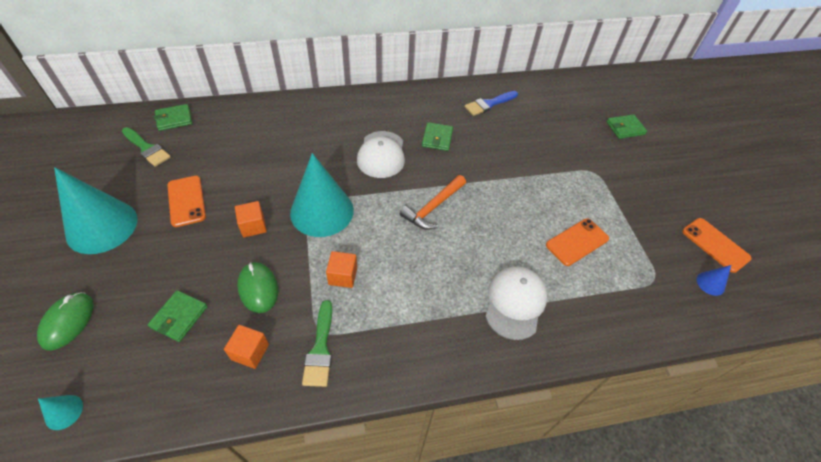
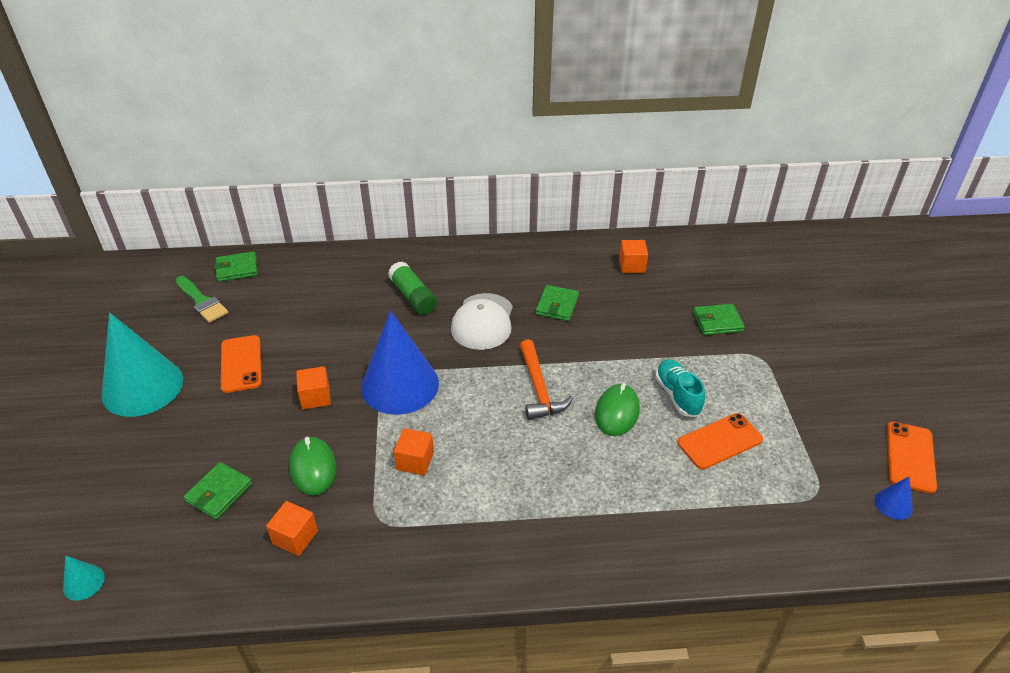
camera: 10 degrees right, 10 degrees down
(68, 322) = (96, 488): green mouse -> green mouse (617, 412)
(320, 349) = (377, 541): green brush -> none
(322, 211) = (400, 385): turquoise cone -> blue cone
(323, 136) = (413, 297): none -> green glue stick
(433, 207) = (539, 388): orange hammer -> orange hammer turned 60 degrees counterclockwise
(489, 104) = (632, 265): blue brush -> orange cube
(515, 303) = (625, 508): white cap -> none
(539, 206) = (677, 395): none -> turquoise shoe
(625, 128) = (813, 303): green wallet -> green wallet (717, 322)
(715, 245) = (910, 457): orange phone -> orange phone turned 45 degrees clockwise

